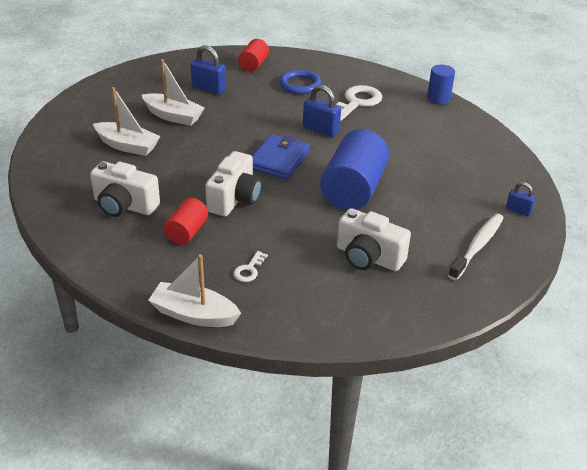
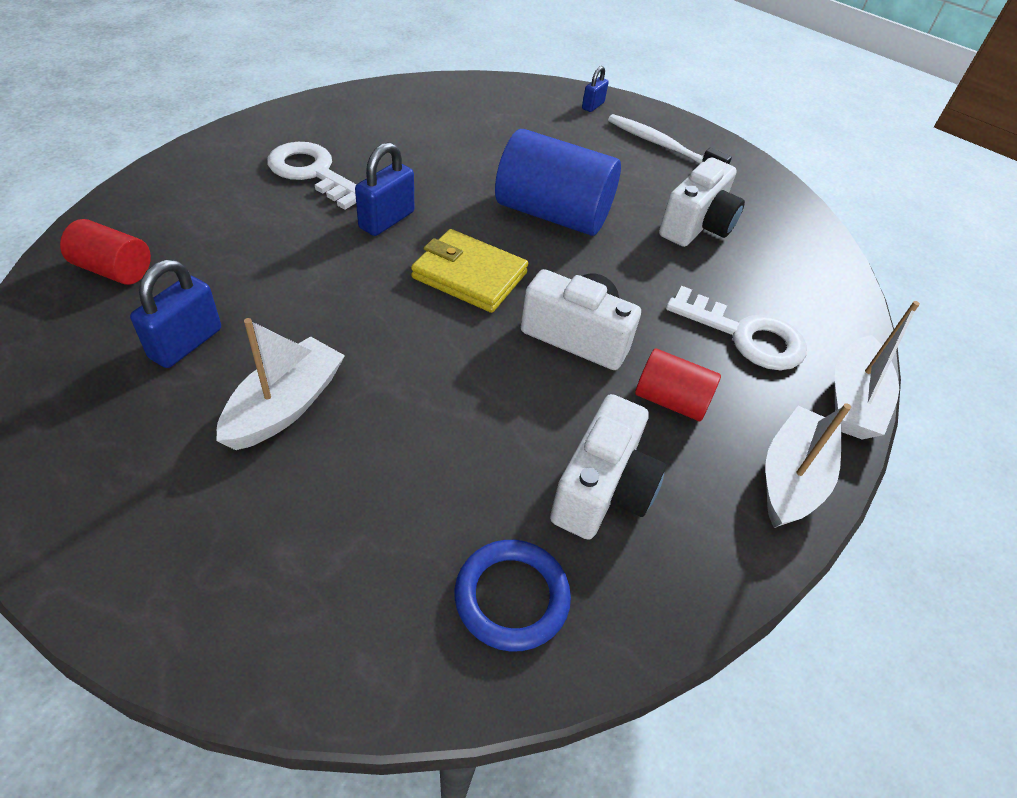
camera: 90 degrees left, 10 degrees up
(127, 146) = (389, 488): white boat -> white boat (791, 478)
(249, 270) = (745, 335): white key -> white key, size x2.08
(279, 160) = (469, 275): blue wallet -> yellow wallet
(300, 85) = (226, 221): blue ring -> blue ring (511, 597)
(438, 98) = (326, 102): blue cylinder -> none

